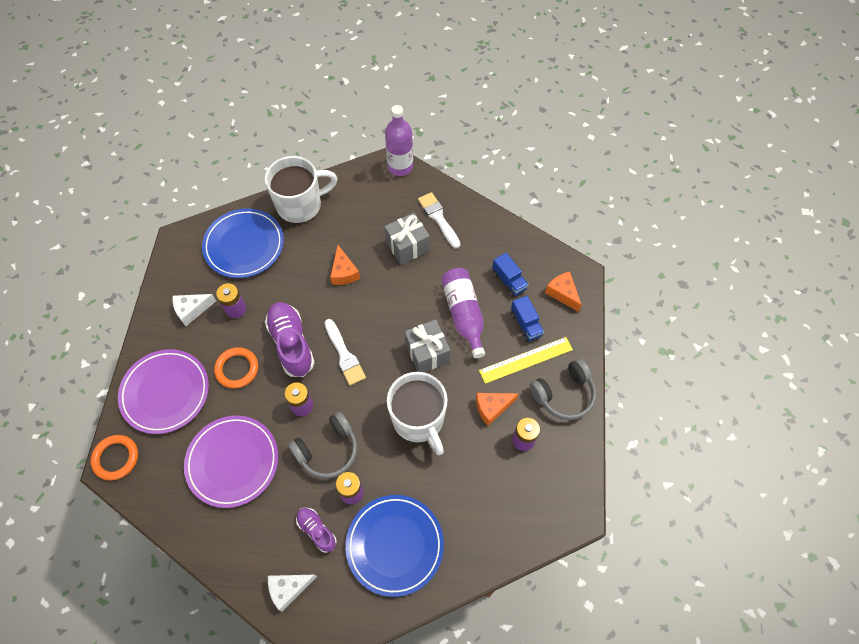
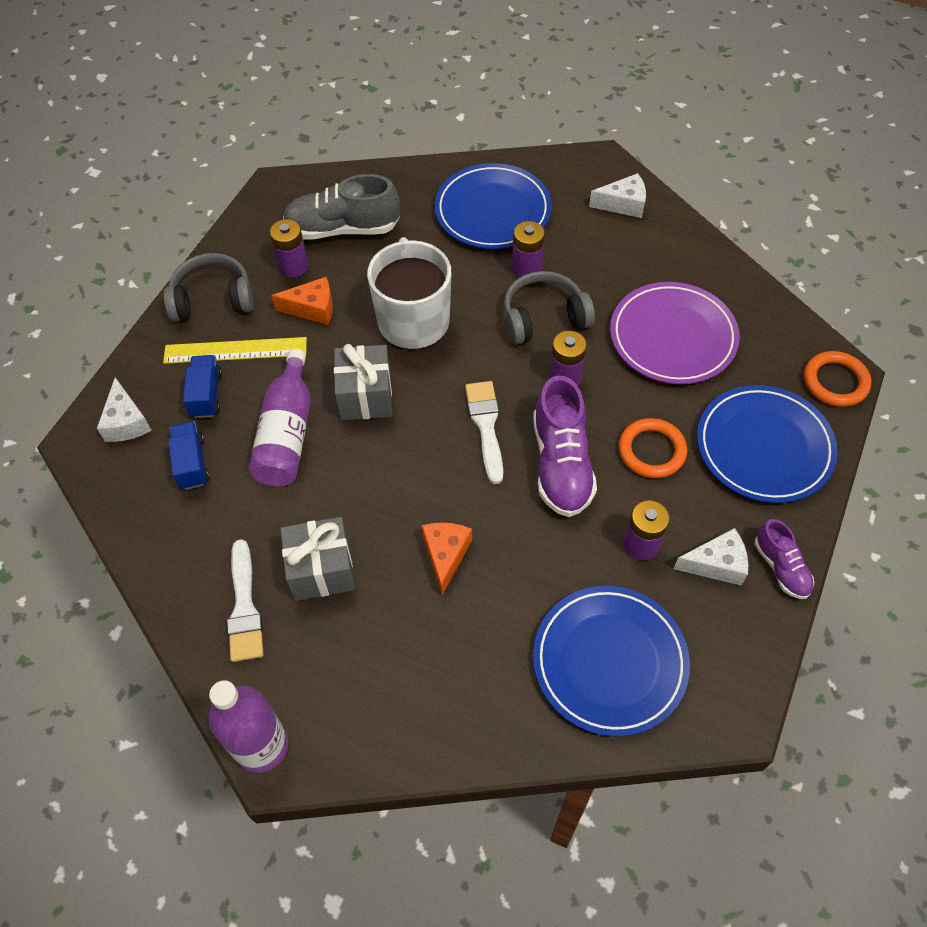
camera: 160 degrees left, 5 degrees down
(165, 392) = (764, 447): purple plate -> blue plate
(300, 205) = (484, 718): white mug -> none
(317, 530) = (579, 244): purple shoe -> purple shoe (781, 567)
(504, 487) = (343, 229): none -> grey shoe
(562, 293) = (126, 422): orange cheese -> white cheese

